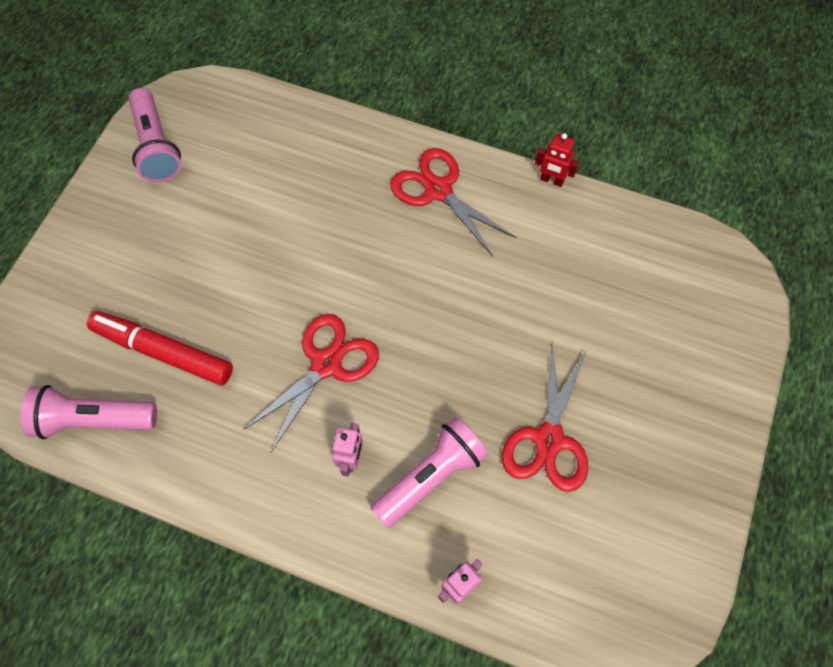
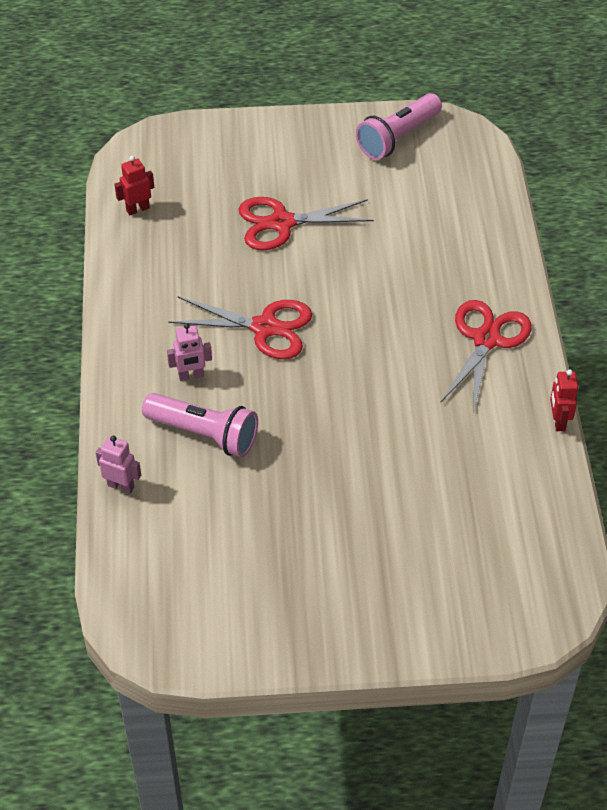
camera: 65 degrees right, 15 degrees down
(93, 420) = (137, 209): pink flashlight -> red robot
(163, 352) = (215, 223): red marker -> none
(548, 440) = (282, 506): red scissors -> red scissors (281, 223)

